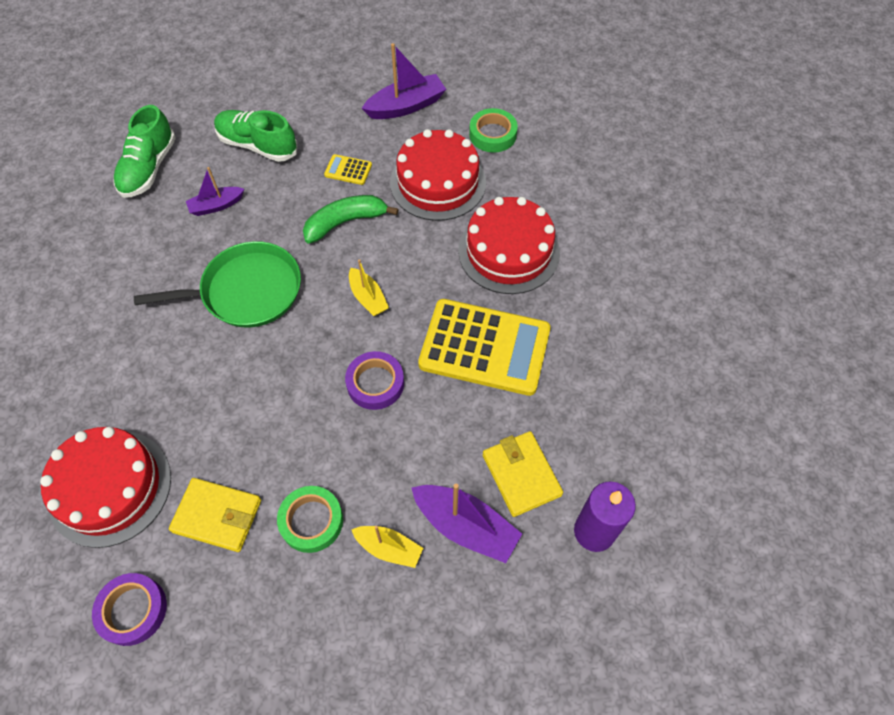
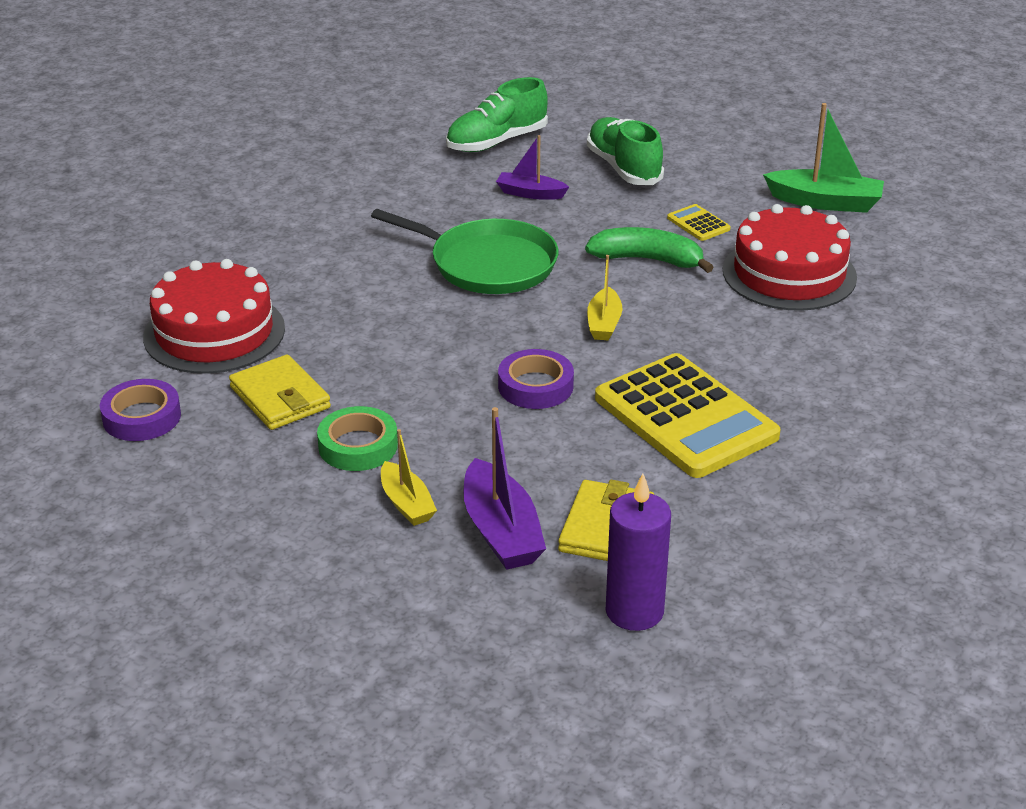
camera: 40 degrees right, 25 degrees down
(406, 106) = (825, 202): purple boat -> green boat
(493, 134) = (904, 264): green tape -> none
(508, 251) = (806, 360): red cake -> none

